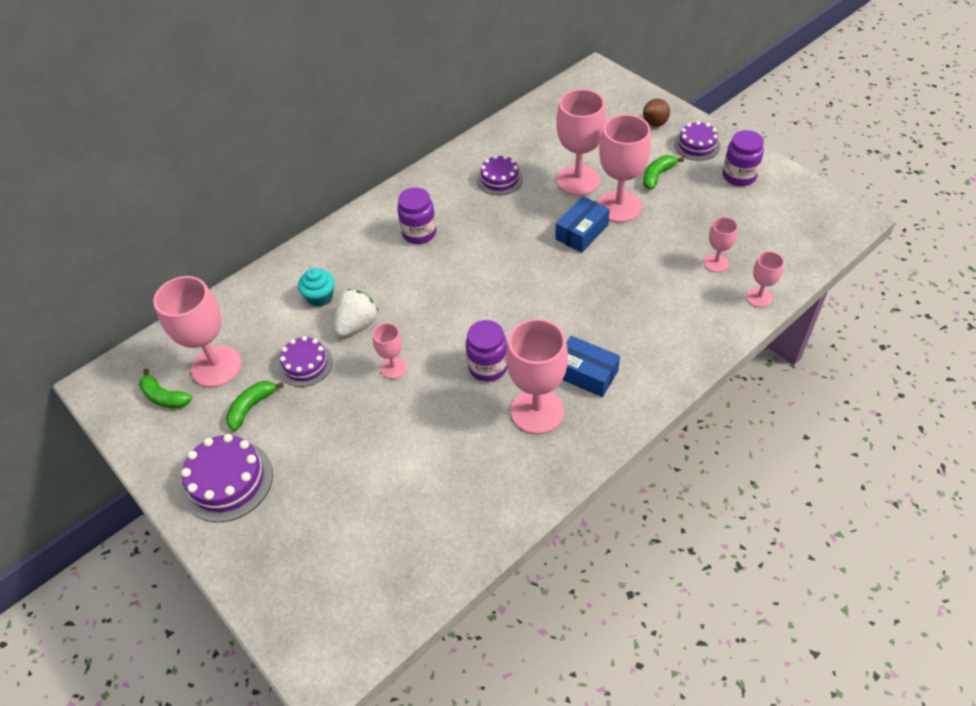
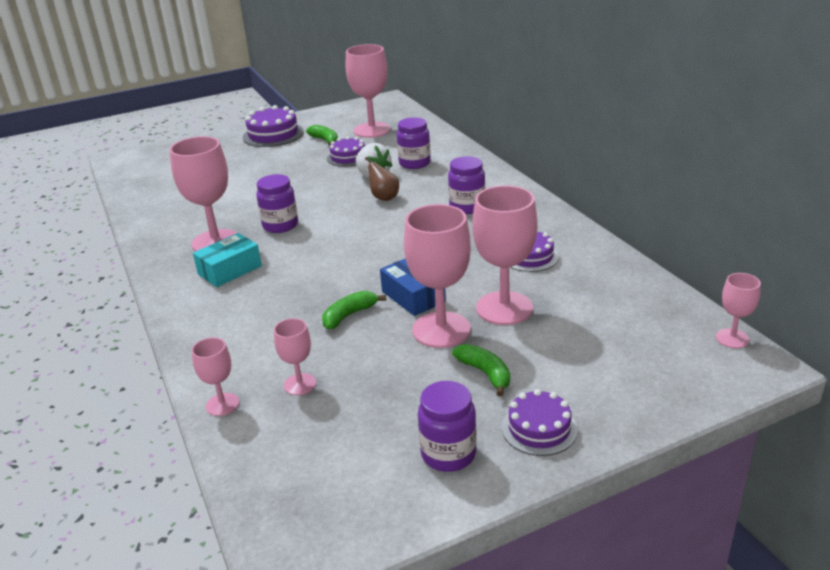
camera: 105 degrees right, 20 degrees down
(165, 397) = (358, 116): green banana -> green banana (349, 315)
(320, 297) = (414, 163): turquoise cupcake -> purple jar
(393, 368) = (315, 188): pink goblet -> pink goblet (732, 338)
(586, 373) = (230, 270): blue box -> turquoise box
(653, 124) = (604, 395): brown pear -> brown pear (384, 197)

